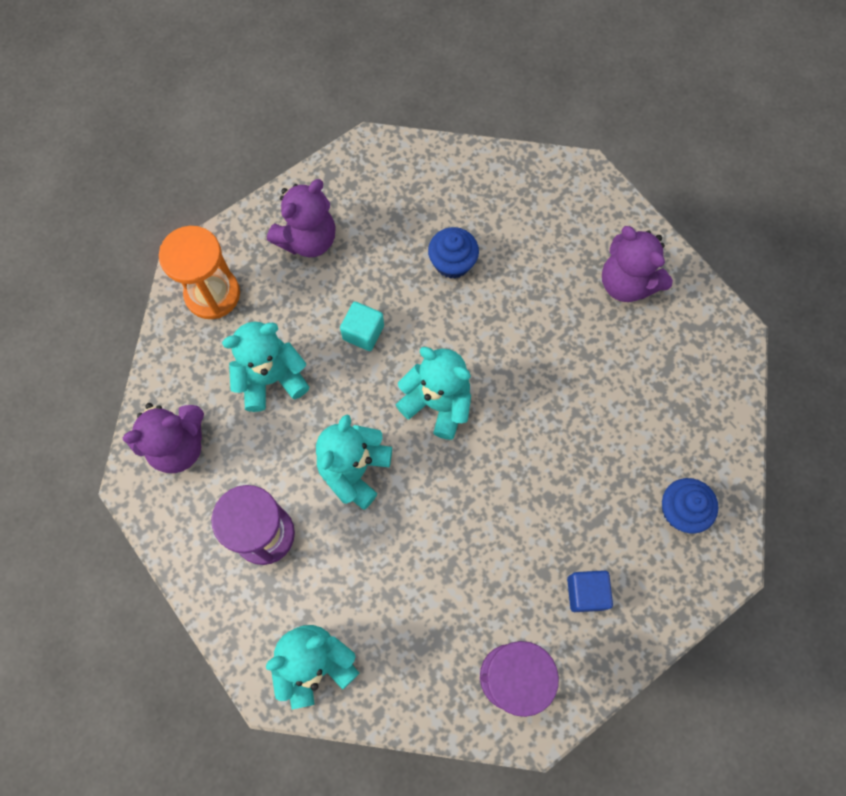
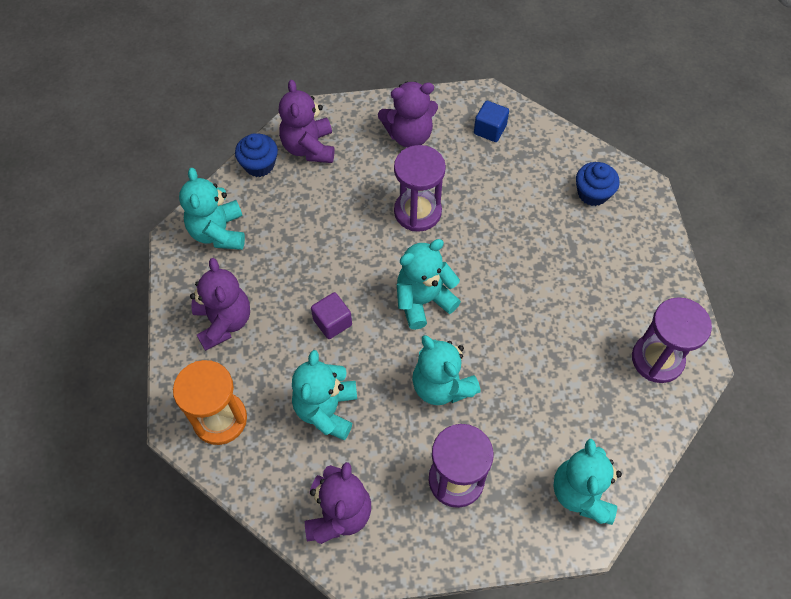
camera: 60 degrees left, 10 degrees down
(363, 332) = (332, 322): turquoise cube -> purple cube
(397, 177) = (218, 232): none -> turquoise teddy bear
(452, 262) = (317, 232): blue cupcake -> blue cupcake (259, 165)
(537, 342) = (417, 212): none -> purple hourglass
(546, 198) = (309, 147): none -> purple teddy bear
(586, 593) = (620, 280): blue cube -> blue cube (490, 130)

